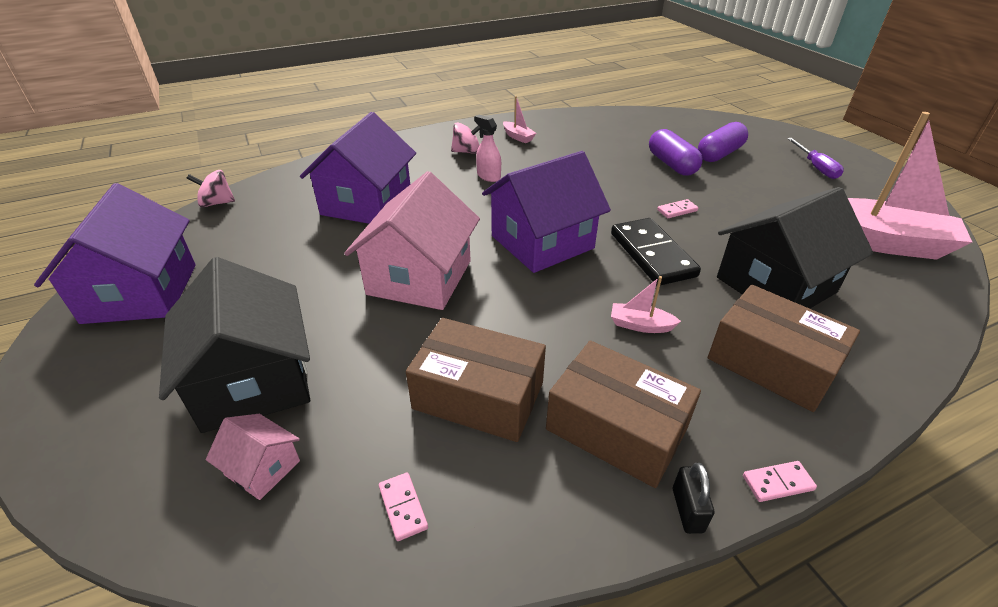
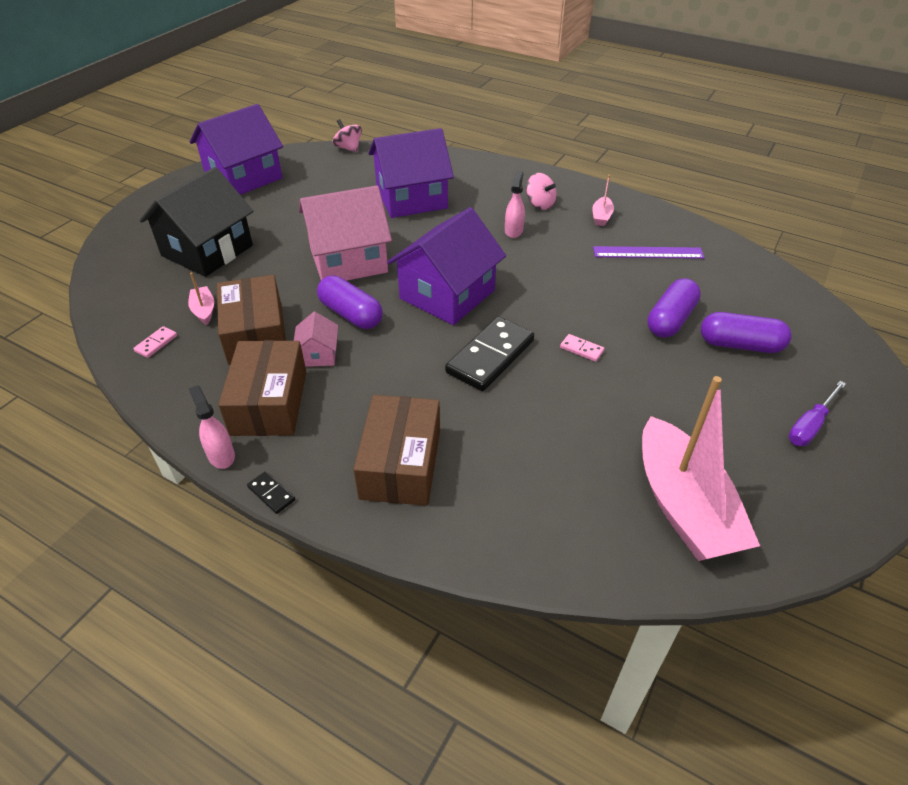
camera: 55 degrees right, 5 degrees up
(262, 468) = (152, 286): pink house -> pink house (318, 354)
(514, 310) = (351, 314): none -> purple capsule
(542, 242) = (447, 294): purple house -> purple house turned 75 degrees counterclockwise
(584, 140) = (648, 253): none -> purple ruler
(640, 325) = (387, 379): pink boat -> pink boat (204, 310)
(687, 510) = (221, 455): black padlock -> pink spray bottle
(775, 285) = (518, 443): black house -> none
(777, 483) = (271, 493): pink domino -> black domino

